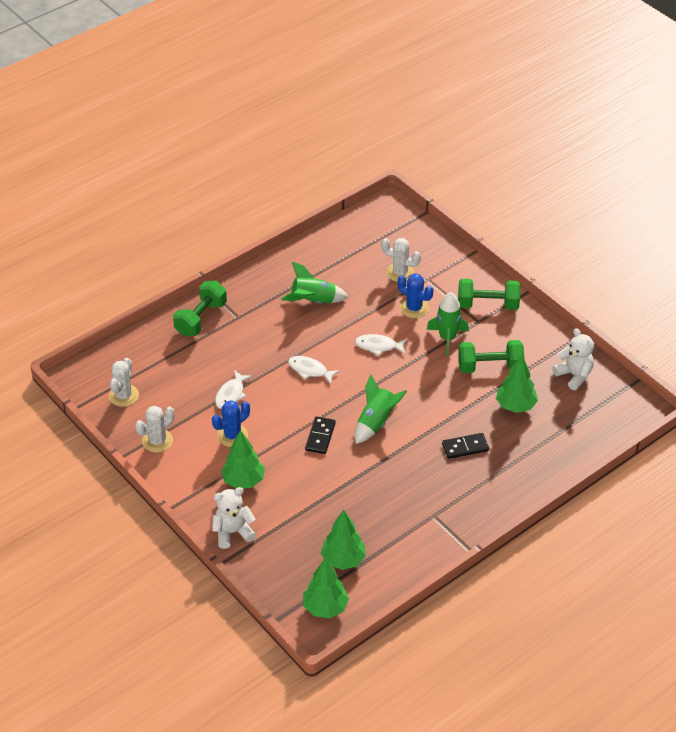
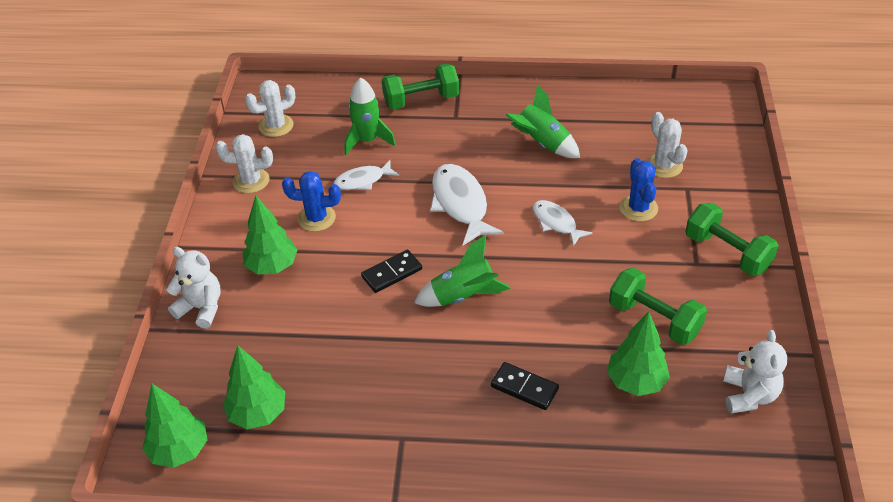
camera: 45 degrees right, 0 degrees up
(310, 370) = (460, 204): white fish -> white fish, size x1.66
(447, 338) = (640, 259): green rocket -> green rocket (367, 140)

